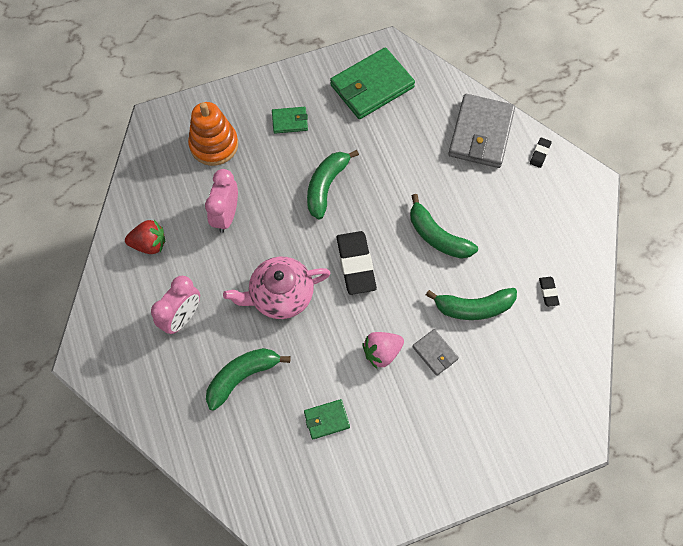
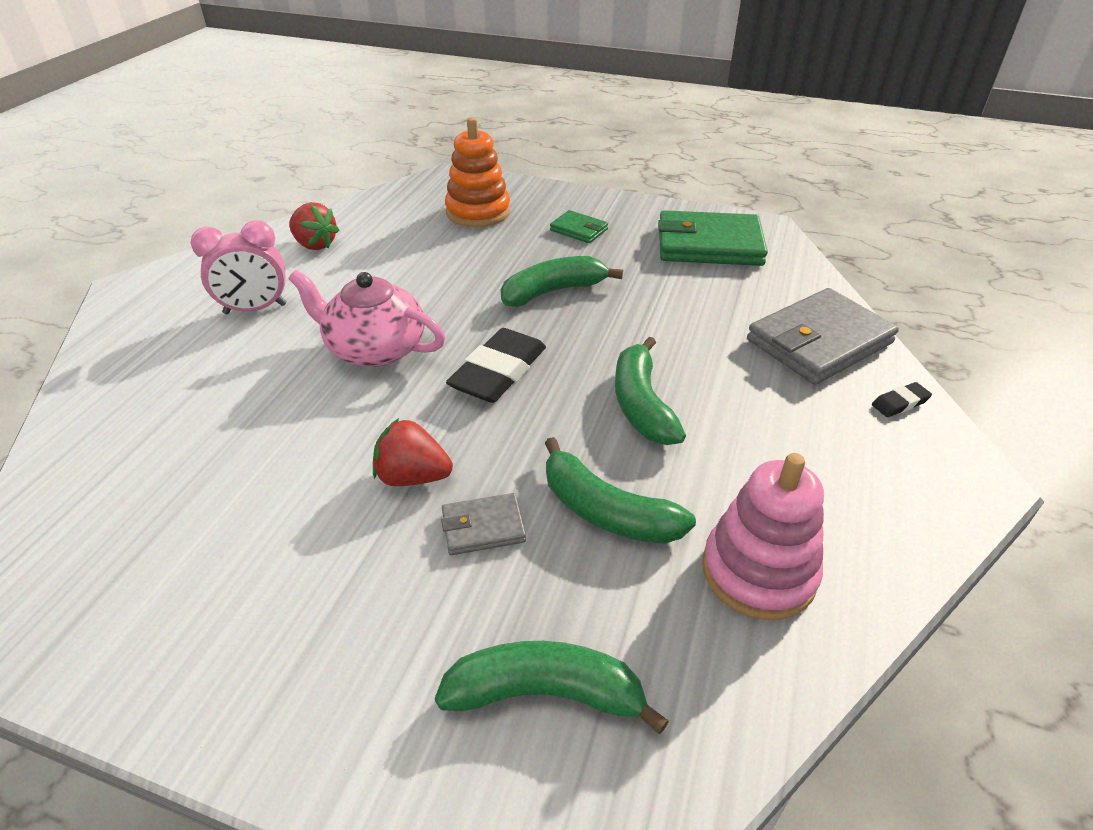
camera: 40 degrees right, 25 degrees down
(226, 215) = (415, 261): pink clock -> none
(242, 377) = (228, 392): green banana -> green banana (546, 694)
(326, 419) = (245, 500): green wallet -> none
(382, 352) = (413, 477): pink strawberry -> red strawberry
(435, 353) = (483, 527): grey wallet -> grey wallet turned 75 degrees clockwise
(548, 292) = (758, 572): black eraser -> pink stacking toy

